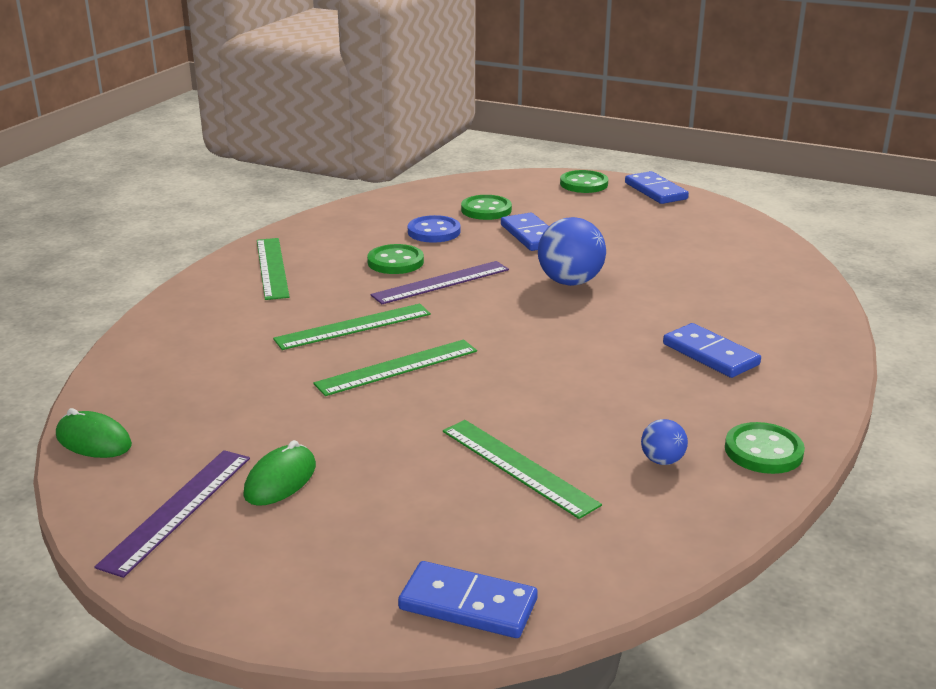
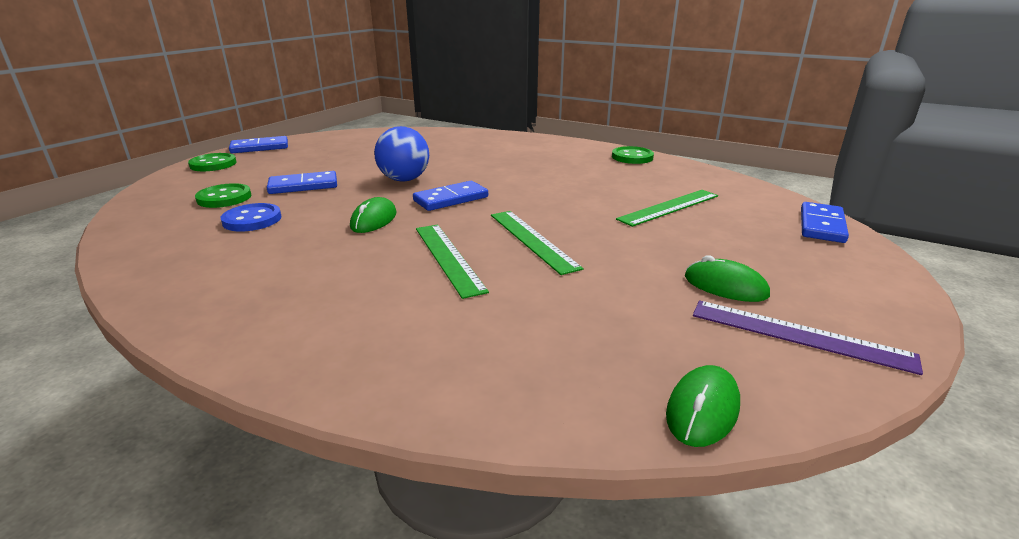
camera: 85 degrees left, 0 degrees up
(272, 268) = (264, 306): green ruler -> none
(395, 262) = (311, 237): green button -> none
(441, 282) = (374, 220): purple ruler -> green mouse
(662, 461) = (649, 175): blue ball -> none
(710, 354) = (526, 157): blue domino -> blue domino (451, 199)

